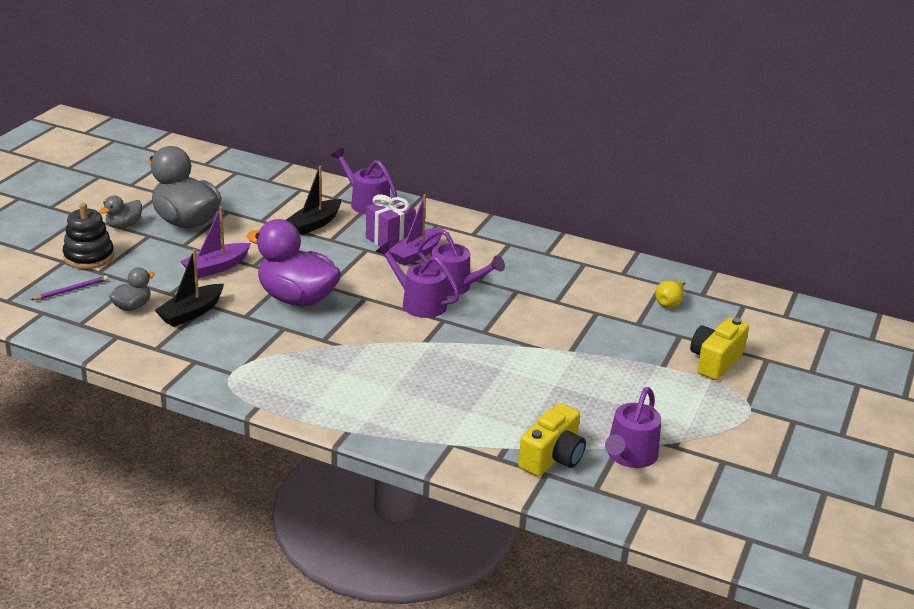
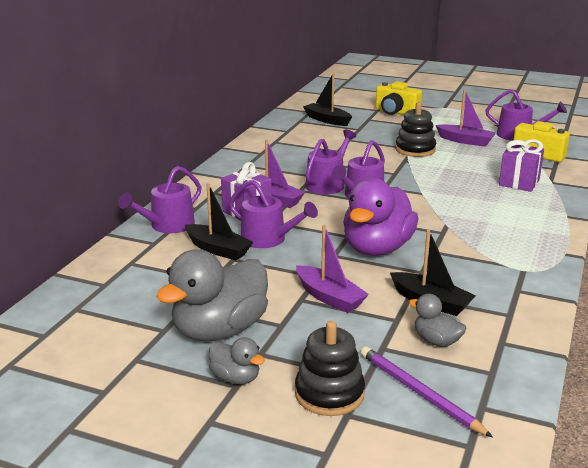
camera: 90 degrees left, 5 degrees down
(71, 290) = (419, 393): purple pencil -> purple pencil, size x1.60
(329, 247) = (268, 239): none -> purple watering can
(450, 417) = (519, 182): none -> purple gift
(563, 356) = (415, 150): none -> black stacking toy
(600, 402) = (465, 141): none -> purple boat
(669, 304) = (327, 120): yellow pear -> black boat

